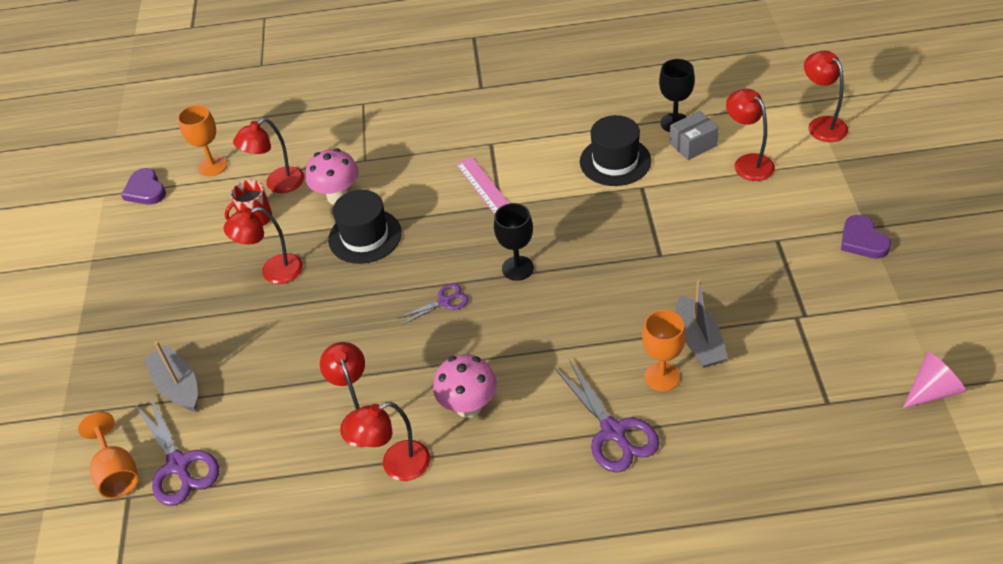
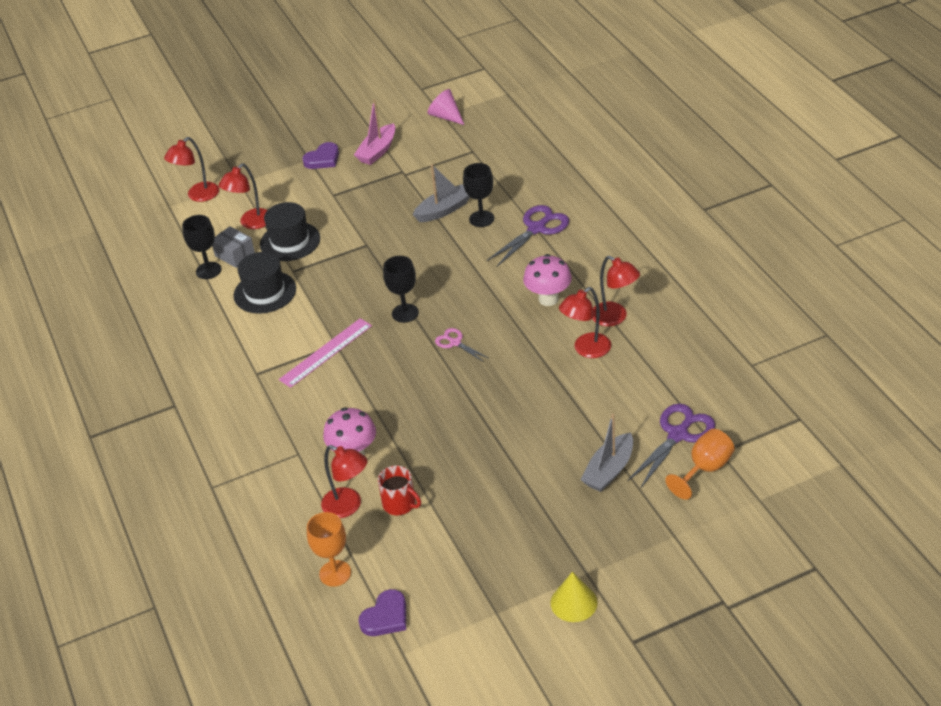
camera: 110 degrees left, 5 degrees down
(57, 314) = (573, 602): none -> yellow cone
(273, 272) = (462, 461): red lamp -> none
(365, 236) = (398, 416): black hat -> black hat (290, 241)
(444, 302) = (455, 343): purple scissors -> pink scissors
(662, 377) = (481, 219): orange goblet -> black goblet
(863, 297) = (377, 151): none -> pink boat

